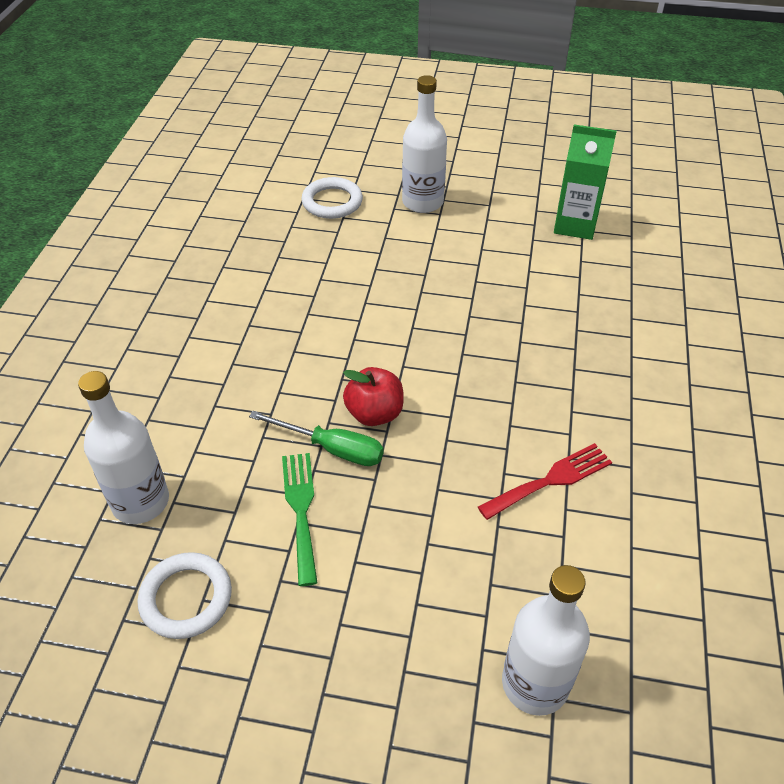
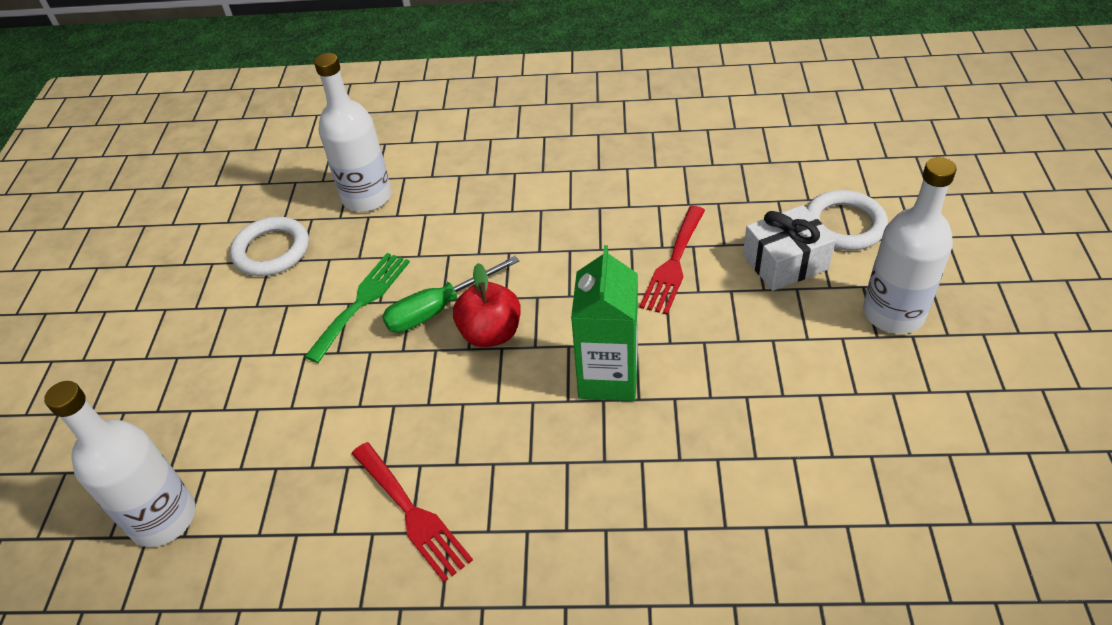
camera: 85 degrees right, 0 degrees up
(301, 510) = (362, 302): green fork -> green fork turned 45 degrees counterclockwise
(332, 449) = (438, 309): green screwdriver -> green screwdriver turned 45 degrees clockwise
(336, 292) = (673, 264): none -> red fork
(357, 237) = (785, 262): none -> white gift
(575, 225) = (936, 512): green carton -> green carton (608, 377)

